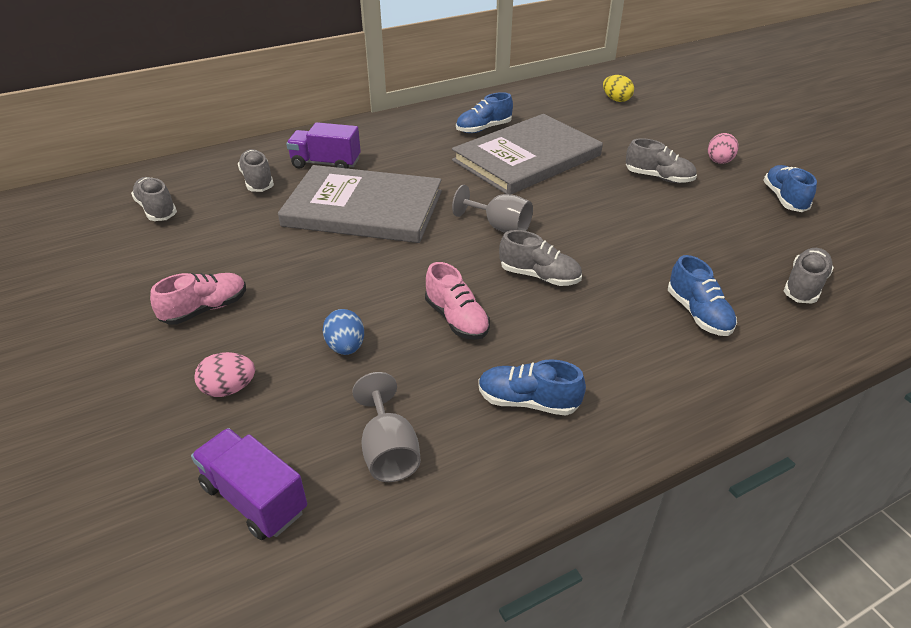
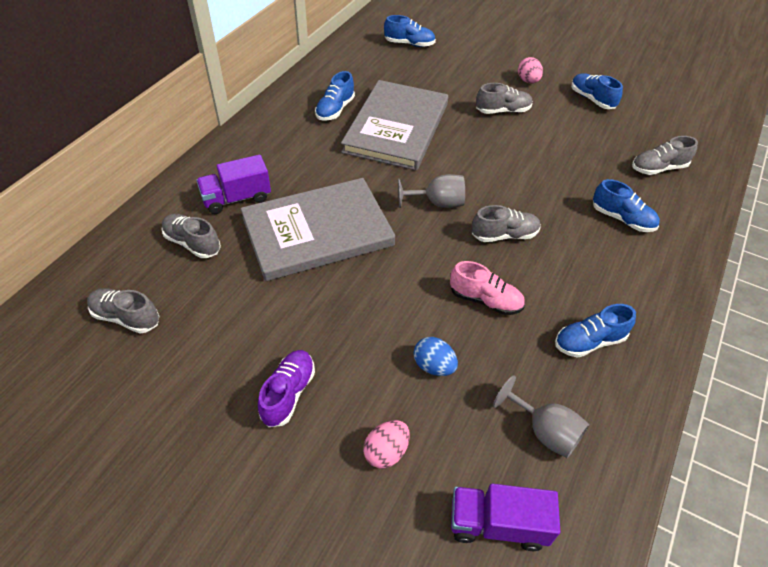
camera: 35 degrees left, 10 degrees up
(205, 309) = (288, 393): pink shoe -> purple shoe
(616, 100) = (409, 44): yellow egg -> blue shoe
(804, 286) = (658, 168): grey shoe -> grey shoe turned 105 degrees counterclockwise

